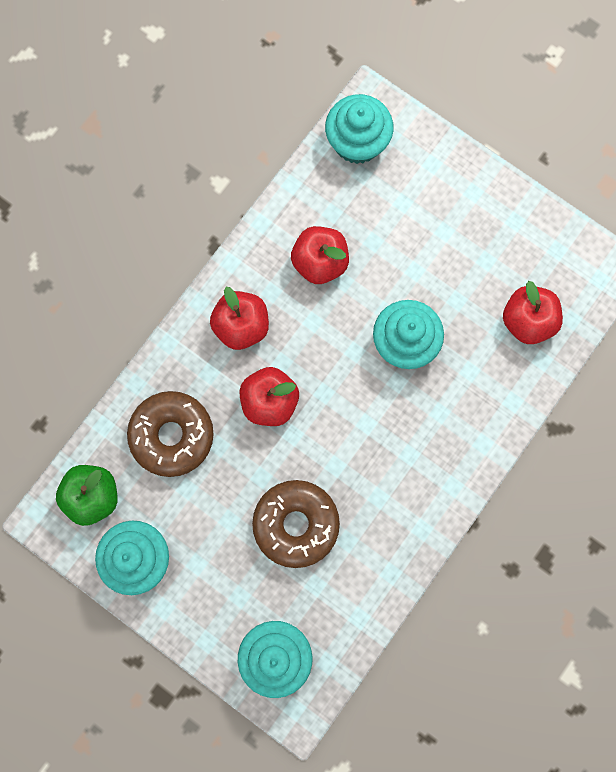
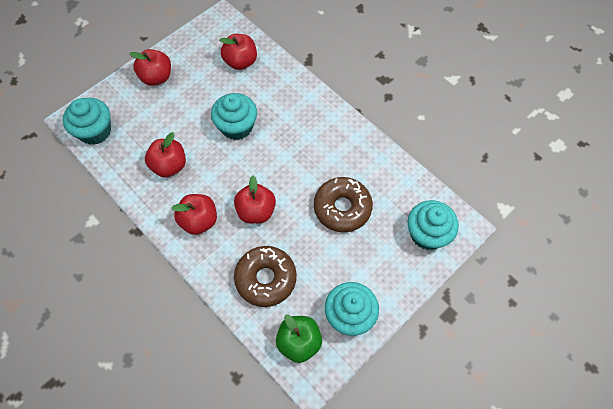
camera: 80 degrees left, 15 degrees down
(469, 201) = (156, 77): none -> red apple

